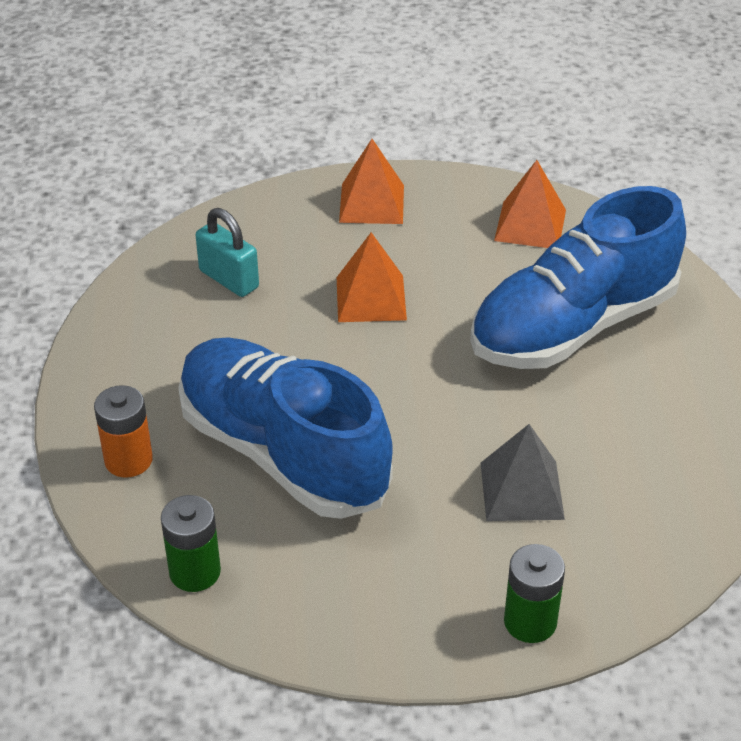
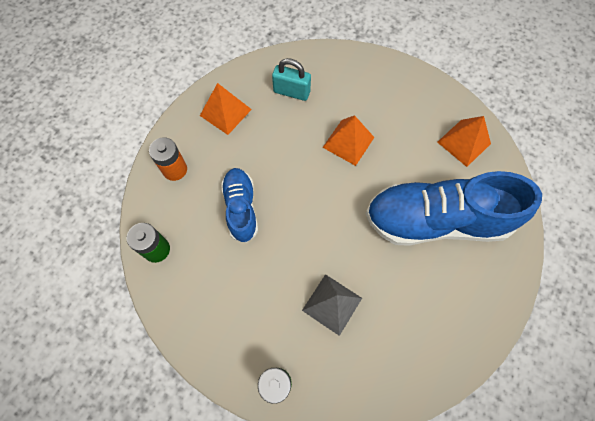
camera: 35 degrees right, 25 degrees up
(229, 279) = (291, 92): turquoise padlock -> turquoise padlock turned 60 degrees counterclockwise
(282, 452) = (241, 208): blue shoe -> blue shoe, size x0.54
(372, 203) = (393, 83): orange pyramid -> orange pyramid (225, 112)

